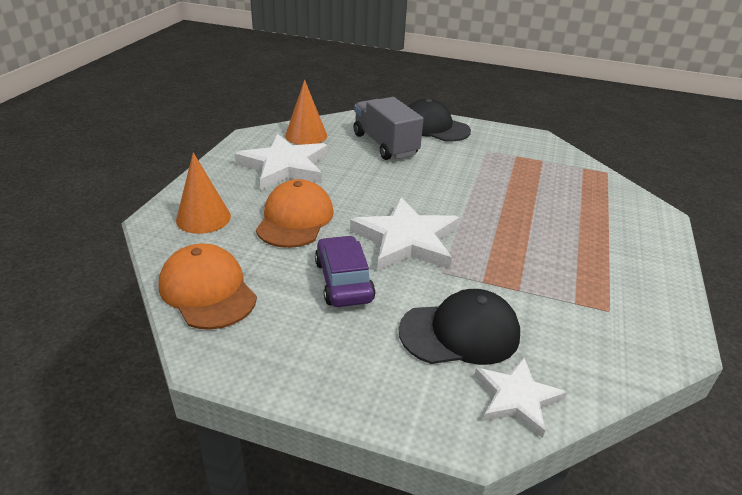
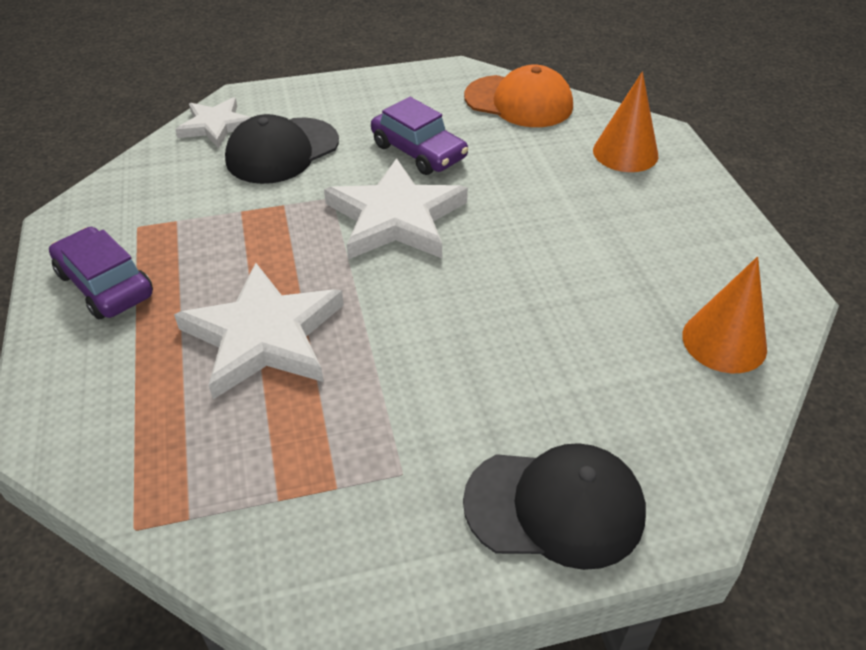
camera: 150 degrees right, 10 degrees up
(285, 166) = (656, 259): white star -> white star (263, 336)
(295, 219) = (539, 191): orange cap -> none
(385, 145) = (584, 387): grey truck -> none
(632, 275) = (105, 284): none -> purple car

